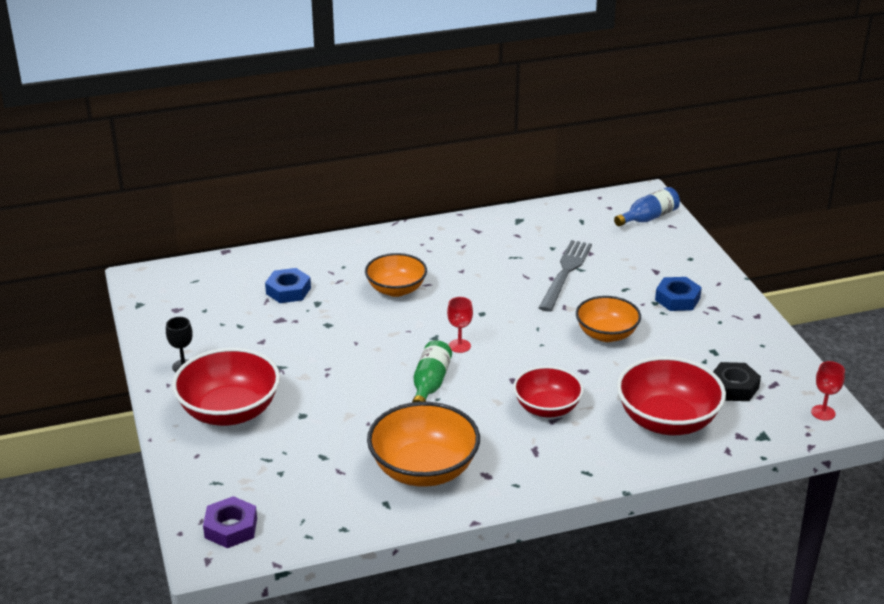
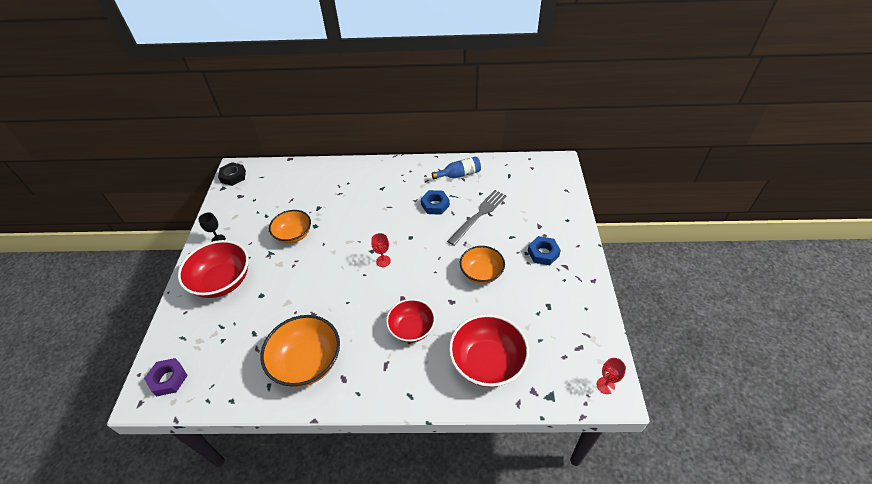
camera: 20 degrees right, 15 degrees up
(288, 291) = (307, 195): blue nut -> blue nut (435, 205)
(396, 289) = (368, 207): orange bowl -> orange bowl (293, 235)
(430, 384) = (349, 288): green bottle -> none
(648, 218) = (554, 181): blue bottle -> blue bottle (459, 174)
(733, 387) = (548, 343): black nut -> black nut (233, 176)

